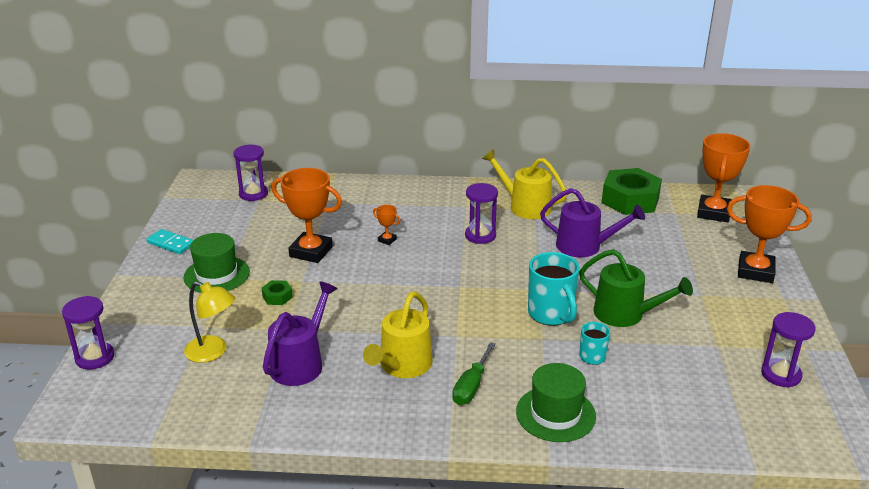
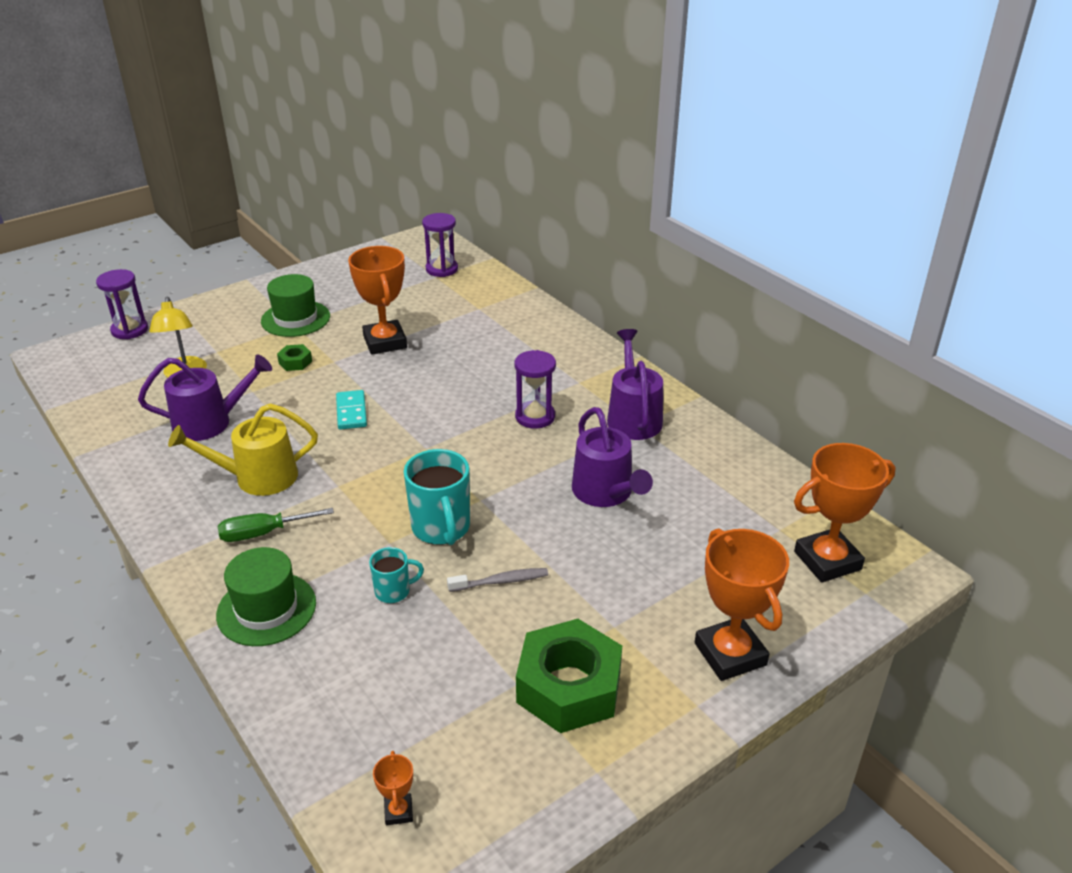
camera: 50 degrees right, 5 degrees up
(171, 244) = (316, 276): turquoise domino -> turquoise domino (351, 412)
(387, 240) = (455, 369): orange trophy -> orange trophy (398, 811)
(525, 206) = (633, 417): yellow watering can -> purple watering can
(551, 314) = (441, 528): turquoise mug -> turquoise mug turned 45 degrees counterclockwise
(625, 314) = (501, 581): green watering can -> grey toothbrush
(630, 200) = (756, 482): green nut -> green nut (569, 687)
(781, 374) = (512, 767): purple hourglass -> none

